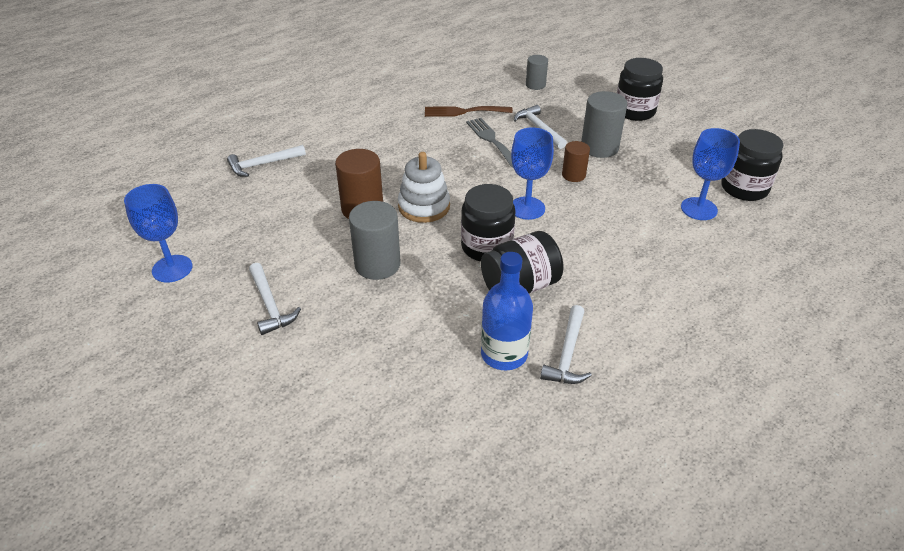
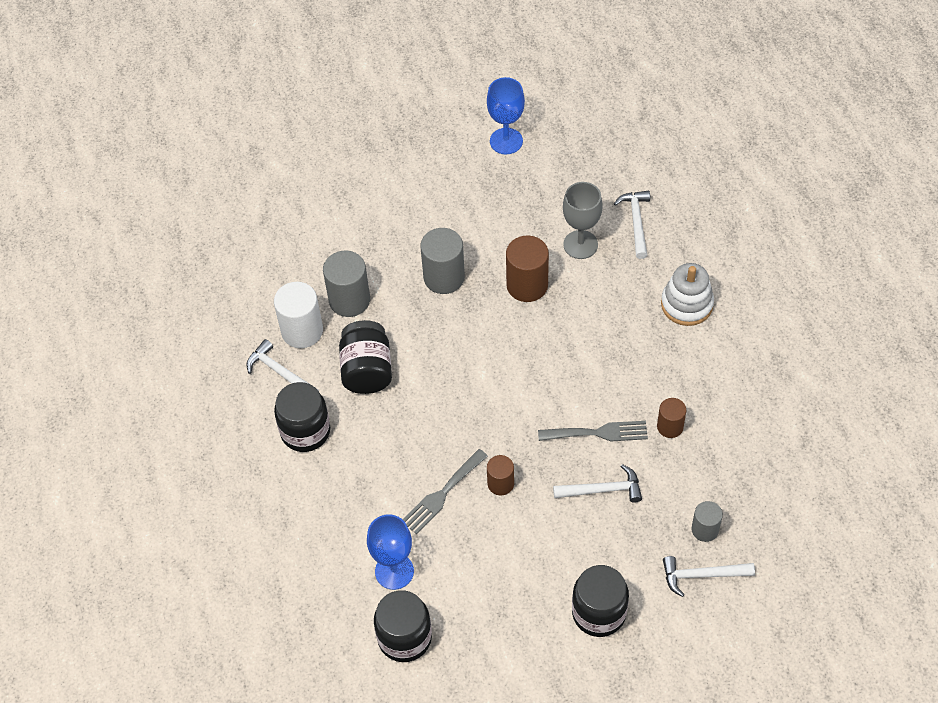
camera: 115 degrees right, 15 degrees up
(270, 305) = (431, 197): white hammer -> white hammer (701, 575)
(301, 189) = (580, 244): none -> grey goblet
(424, 206) = (508, 334): white stacking toy -> white stacking toy (686, 304)
(463, 112) = (670, 427): brown fork -> brown cylinder
(486, 247) = (427, 364): black jar -> black jar (305, 431)
(504, 354) = (302, 331): blue bottle -> white cylinder
(527, 208) = (466, 418): blue goblet -> none
(599, 147) = (539, 534): grey cylinder -> grey cylinder (349, 300)
(609, 202) = (442, 494): none -> grey fork

